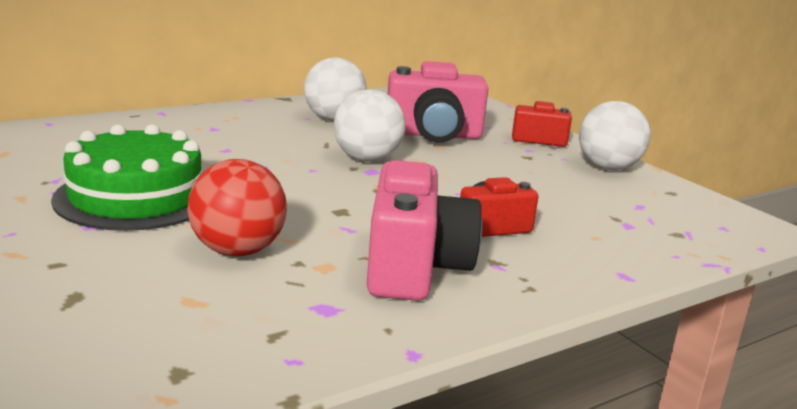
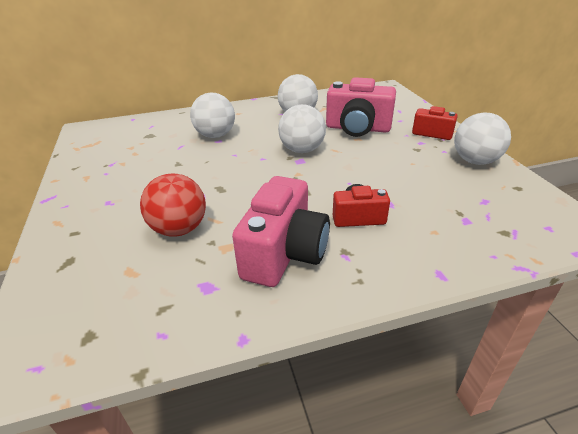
camera: 20 degrees right, 15 degrees up
(136, 197) = (146, 179): green cake -> none
(217, 143) = (215, 135): none -> white ball

